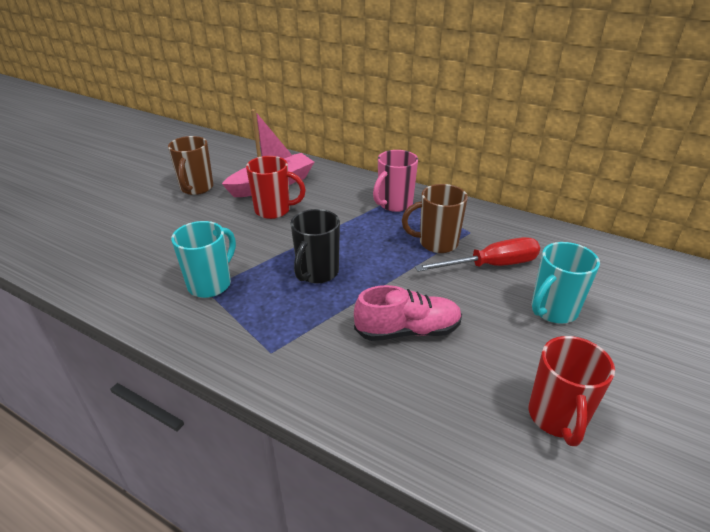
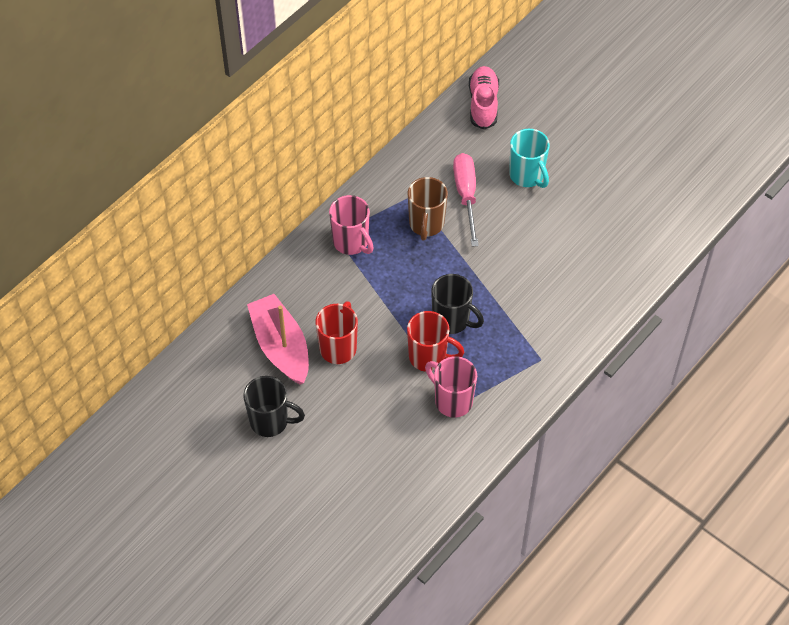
camera: 80 degrees left, 20 degrees up
(196, 188) = (270, 421): brown mug -> black mug
(211, 284) = (452, 401): turquoise mug -> pink mug
(408, 331) = (533, 270): pink shoe -> pink shoe (483, 104)
(491, 265) = (466, 195): red screwdriver -> pink screwdriver
(557, 418) = (620, 211): red mug -> red mug (429, 357)

